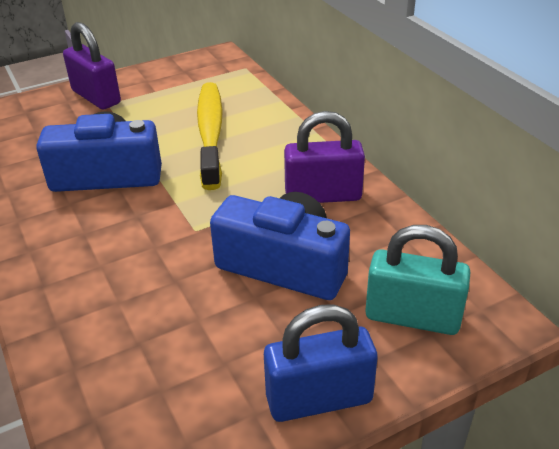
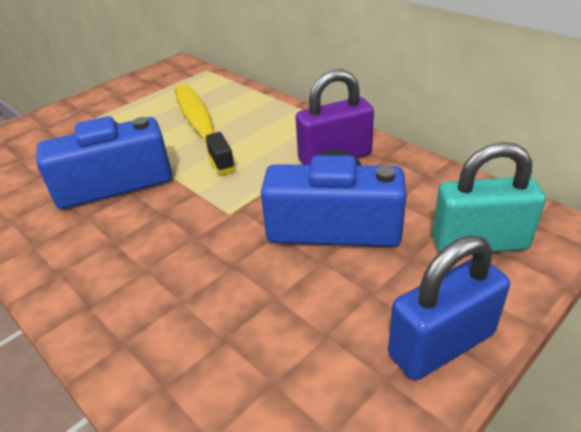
camera: 15 degrees left, 0 degrees up
(96, 97) = (72, 117): purple padlock -> none

